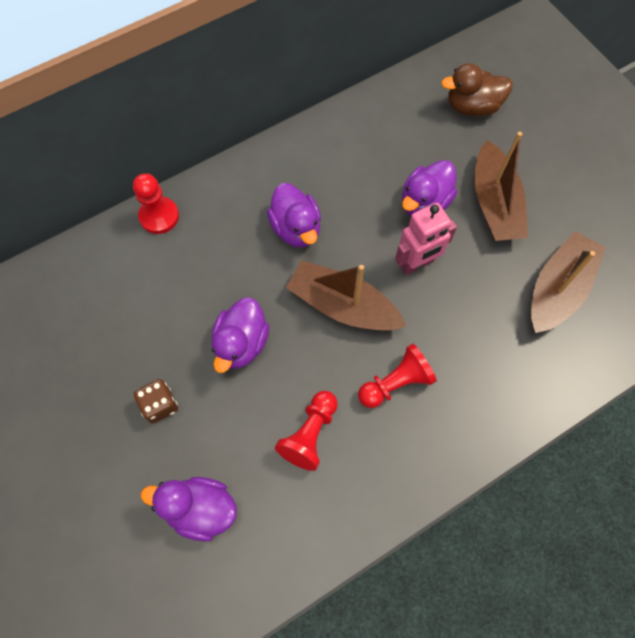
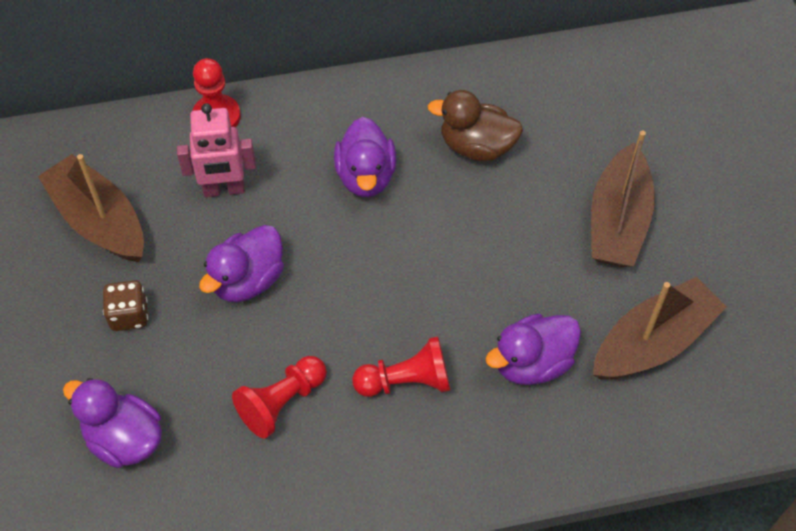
camera: 20 degrees right, 10 degrees down
(343, 306) = (382, 277): brown boat -> brown boat (99, 221)
(417, 264) = (491, 259): pink robot -> pink robot (224, 190)
(424, 203) = (531, 194): purple duck -> purple duck (532, 363)
(472, 106) = (641, 103): brown duck -> brown duck (476, 147)

